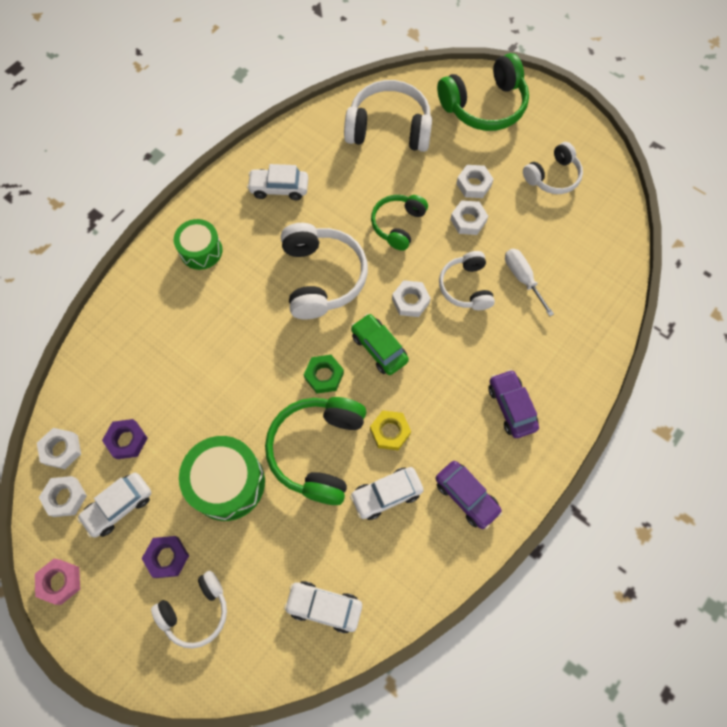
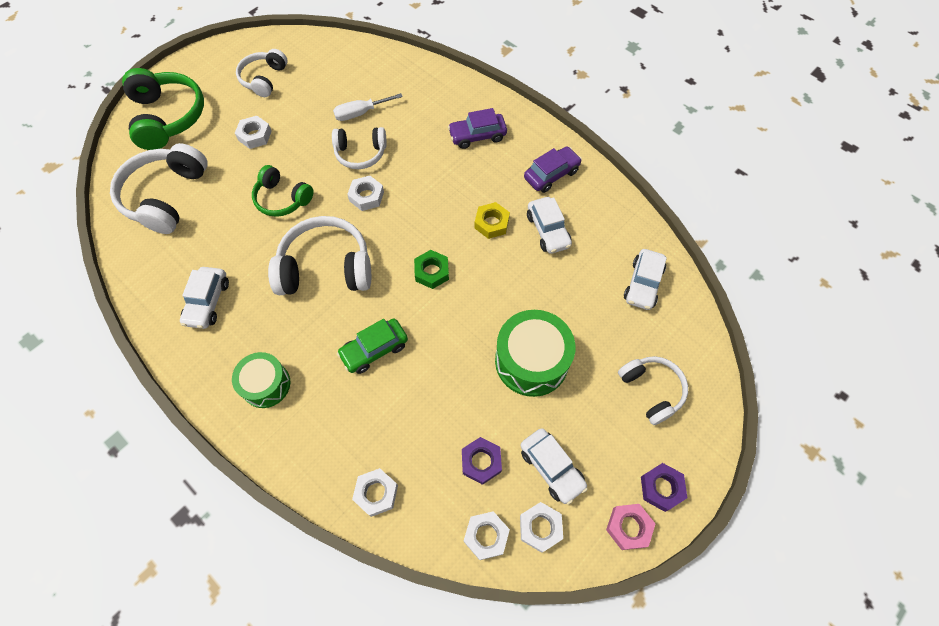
camera: 85 degrees left, 5 degrees down
(167, 557) = (603, 418): purple nut -> purple nut (661, 488)
(318, 450) = (505, 281): green headphones -> none
(379, 348) = (410, 225): green car -> green car (374, 350)
(468, 220) = (292, 144): white nut -> white nut (376, 493)
(552, 176) = (264, 79): white headphones -> white headphones turned 135 degrees counterclockwise

